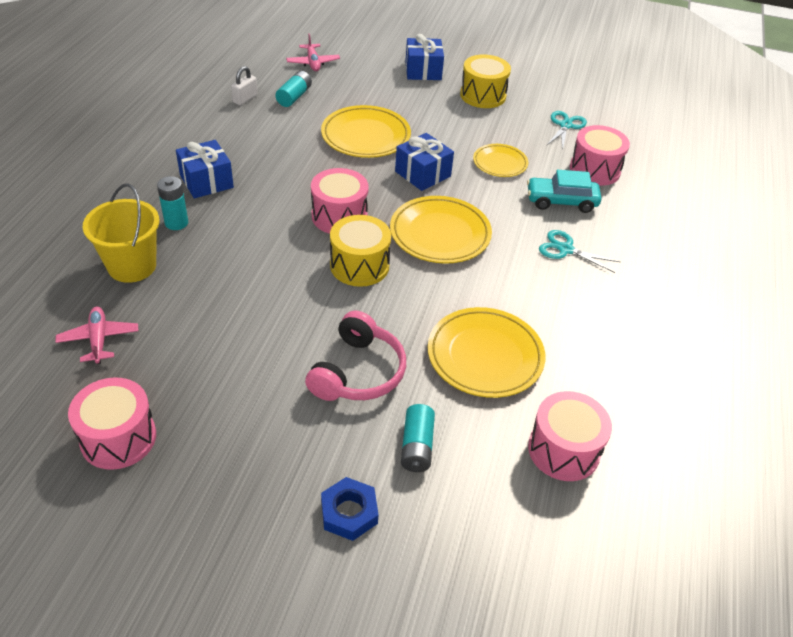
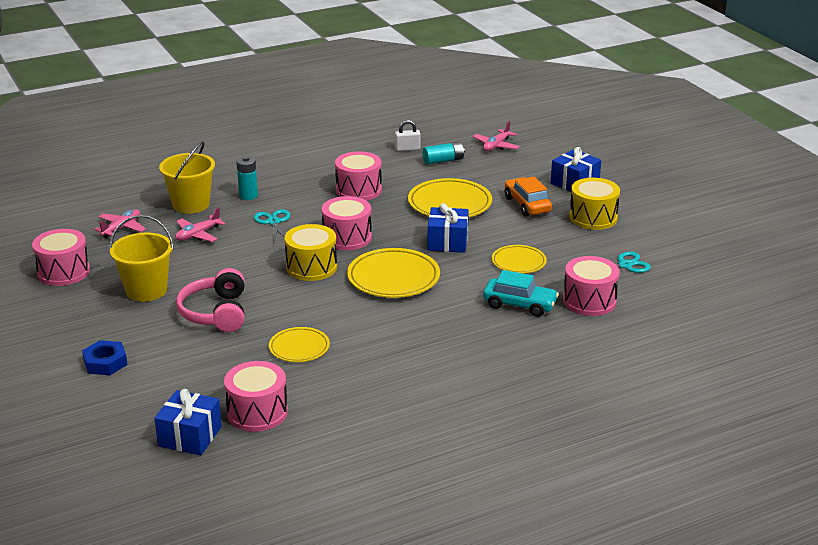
camera: 50 degrees right, 15 degrees down
(196, 296) = (198, 235): none -> pink plane
(206, 181) = (301, 183): blue gift -> blue gift (190, 436)
(249, 395) = (146, 290): none -> yellow bucket
(270, 162) = (358, 190): none -> pink drum
(357, 372) = (216, 313): pink headphones -> pink headphones turned 105 degrees clockwise
(417, 446) = (185, 360): turquoise battery -> none
(422, 107) = (527, 205): none -> orange car
(485, 356) = (299, 348): yellow plate -> yellow plate, size x0.60
(561, 201) = (519, 305): turquoise car -> turquoise car turned 150 degrees clockwise
(565, 249) = (464, 330): turquoise scissors -> turquoise scissors (273, 222)

